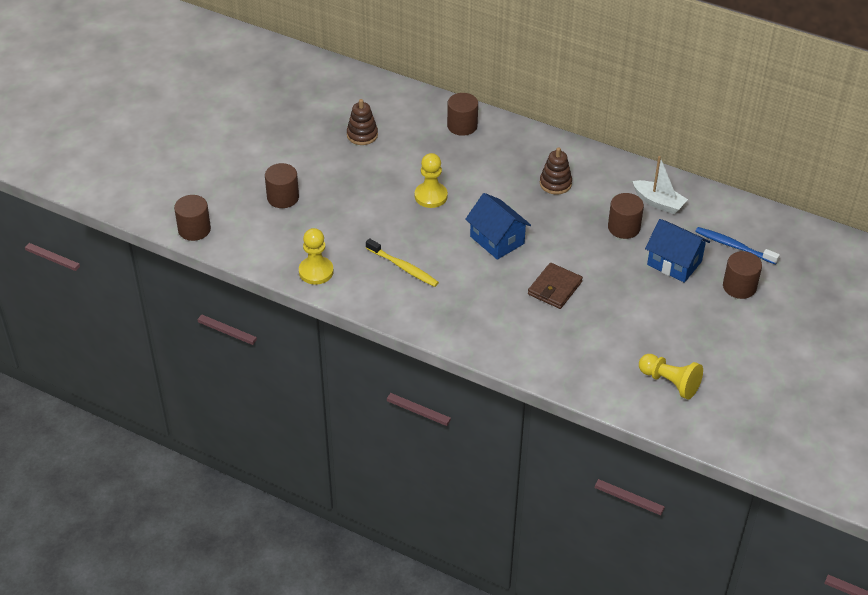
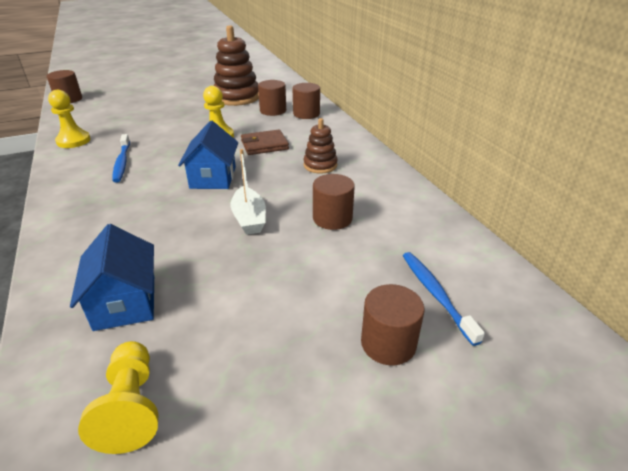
camera: 40 degrees right, 10 degrees down
(283, 197) = (138, 104): brown cylinder -> brown cylinder (273, 110)
(362, 135) = (237, 97): brown stacking toy -> brown stacking toy, size x1.81
(403, 267) = (122, 162): yellow toothbrush -> blue toothbrush
(554, 288) = (193, 231): brown wallet -> brown wallet (264, 145)
(658, 202) = (396, 216): white boat -> white boat (249, 218)
(674, 263) = (340, 273): blue house -> blue house (125, 302)

